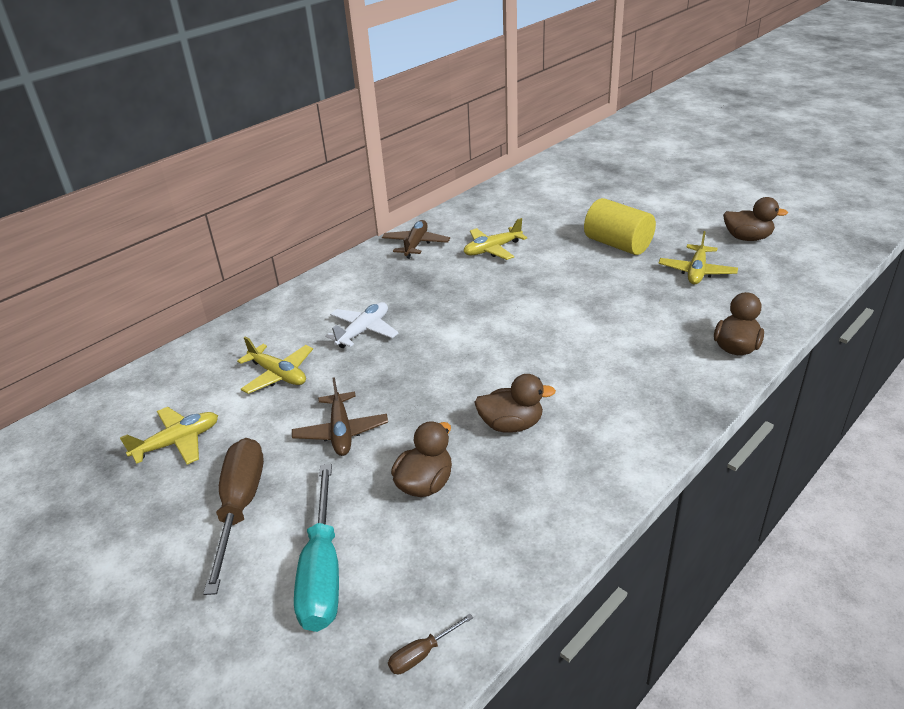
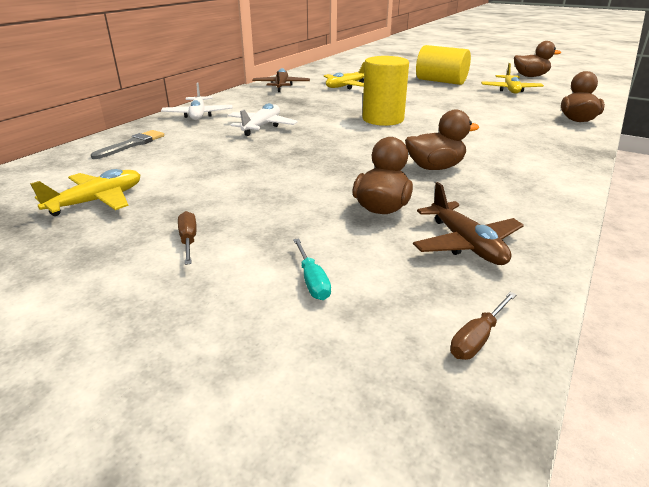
camera: 15 degrees left, 5 degrees down
(226, 353) = (132, 144): none -> grey brush
(240, 507) = (188, 240): brown screwdriver -> brown screwdriver, size x0.43
(278, 375) = (191, 153): yellow plane -> none
(305, 302) = (198, 115): none -> white plane
(322, 571) = (312, 281): turquoise screwdriver -> turquoise screwdriver, size x0.43
(341, 432) = (274, 182): brown plane -> brown plane (466, 244)
(501, 327) = (383, 119): none -> yellow cylinder

